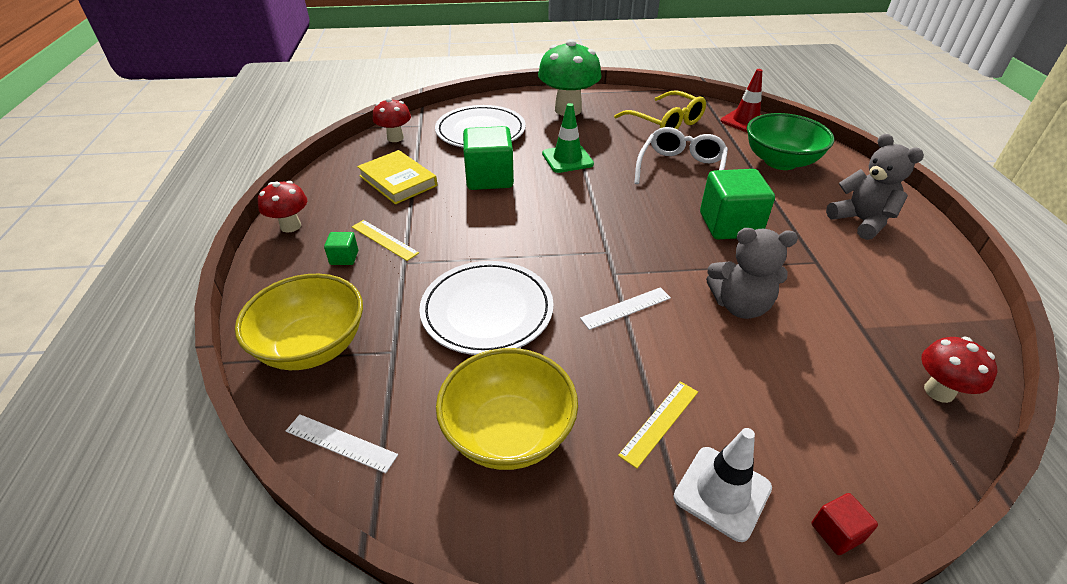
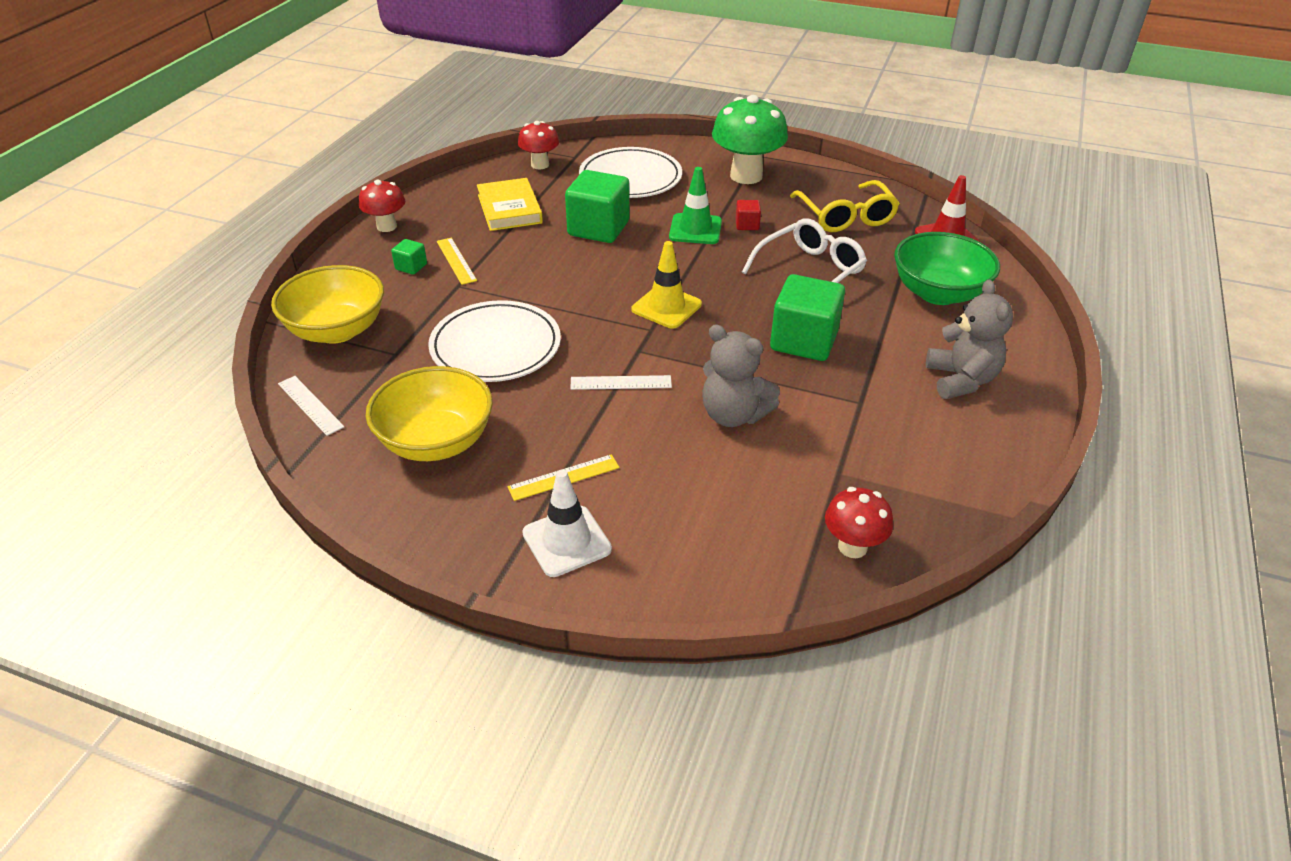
camera: 25 degrees right, 0 degrees up
(602, 228) = (666, 307): none -> yellow traffic cone
(836, 532) = (633, 601): red cube -> red cube (747, 225)

